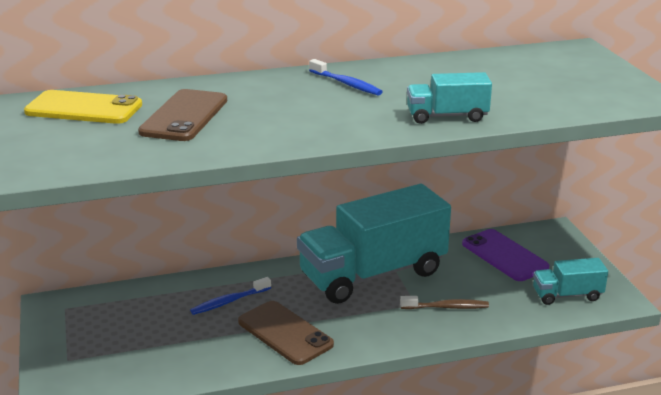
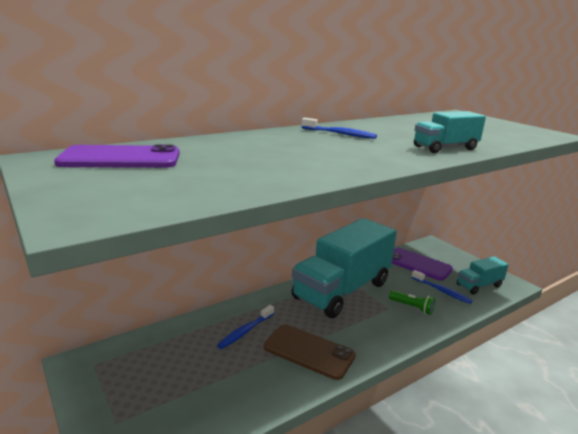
camera: 20 degrees left, 5 degrees down
(84, 108) = (121, 158): yellow phone -> purple phone
(184, 116) = (230, 159): brown phone -> none
(447, 307) = (412, 307): brown toothbrush -> green flashlight
(506, 294) = (442, 291): none -> blue toothbrush

